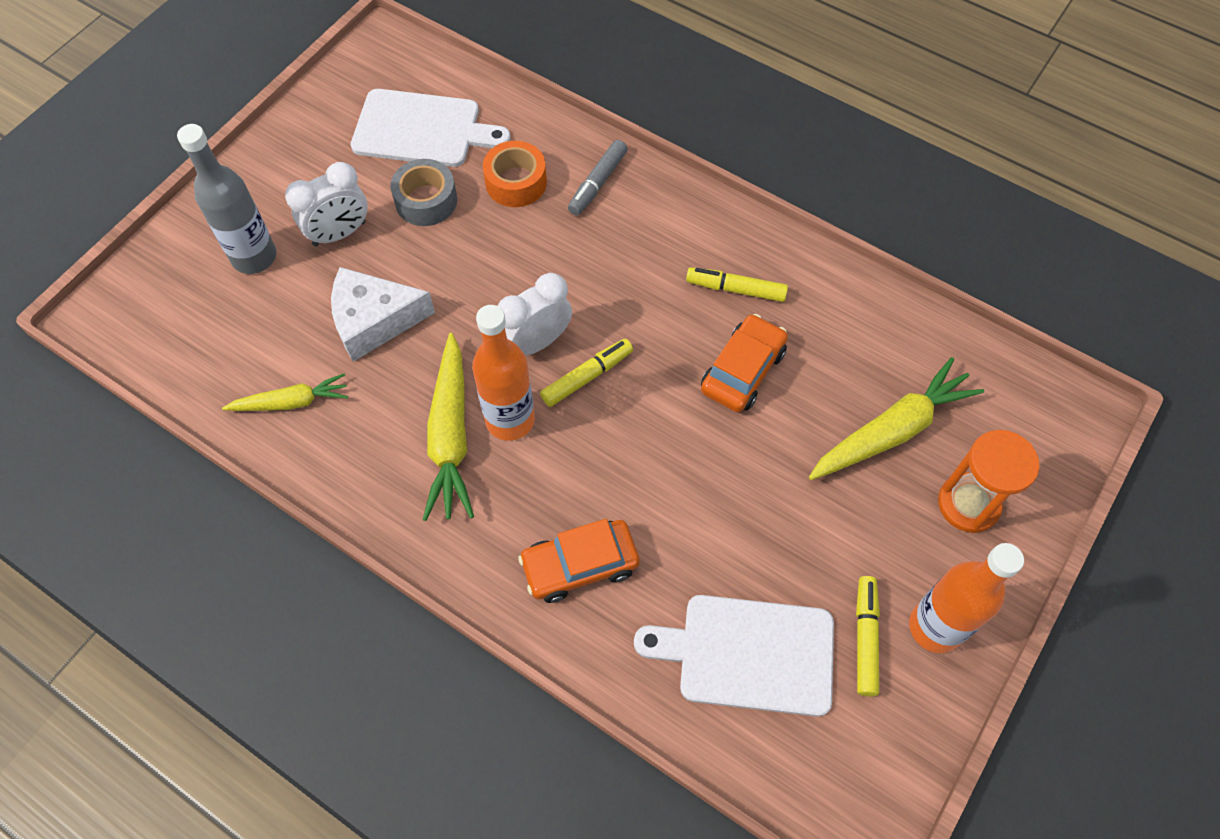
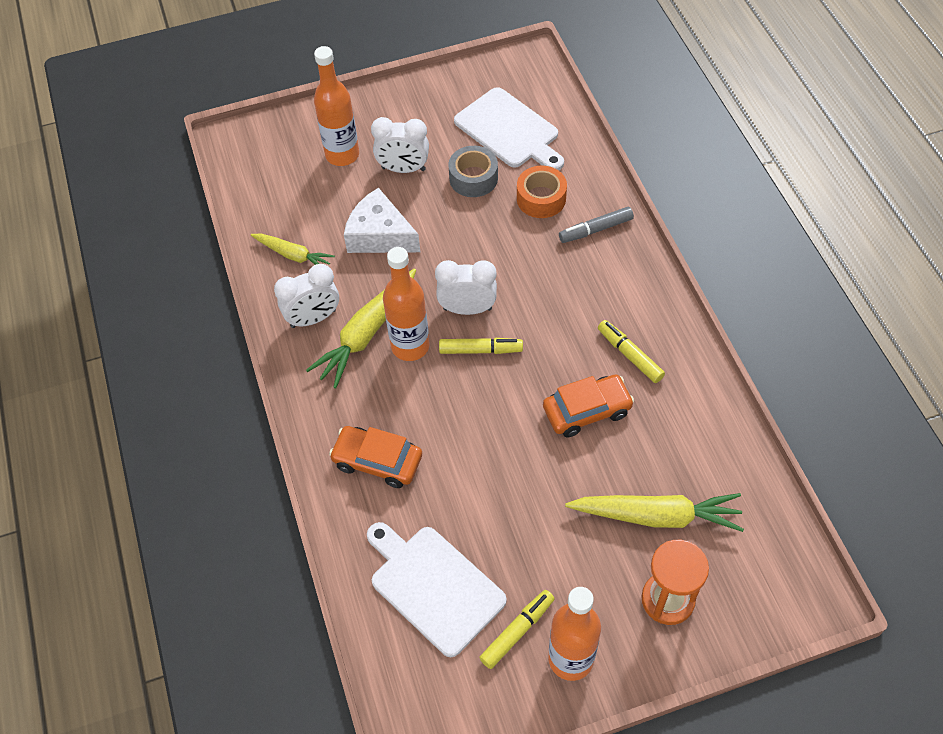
camera: 40 degrees right, 5 degrees down
(254, 257) = (342, 155): grey bottle -> orange bottle
(376, 458) = (313, 318): none -> white clock

